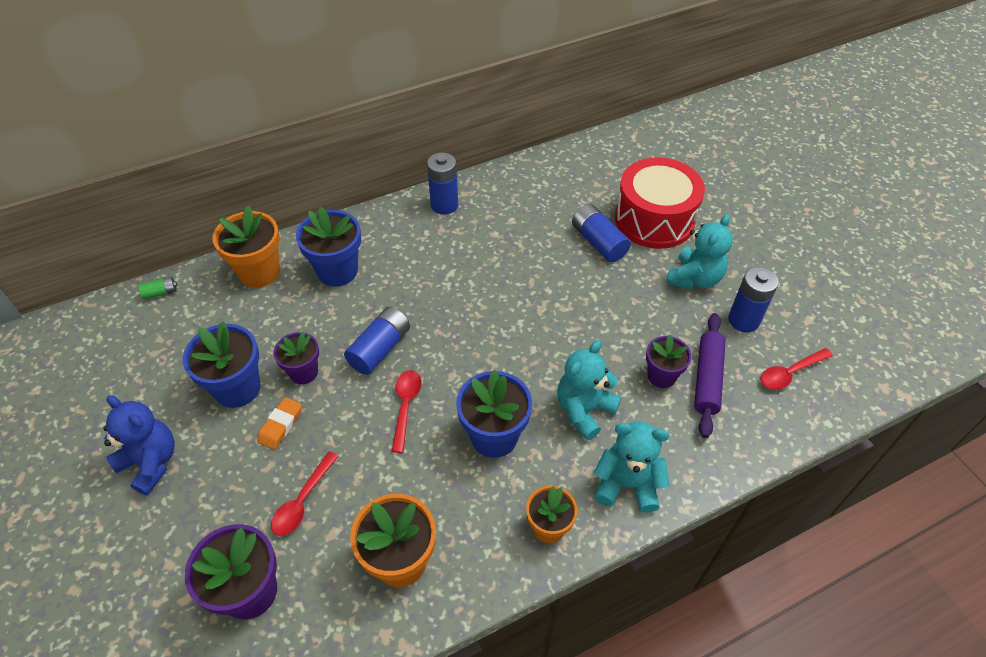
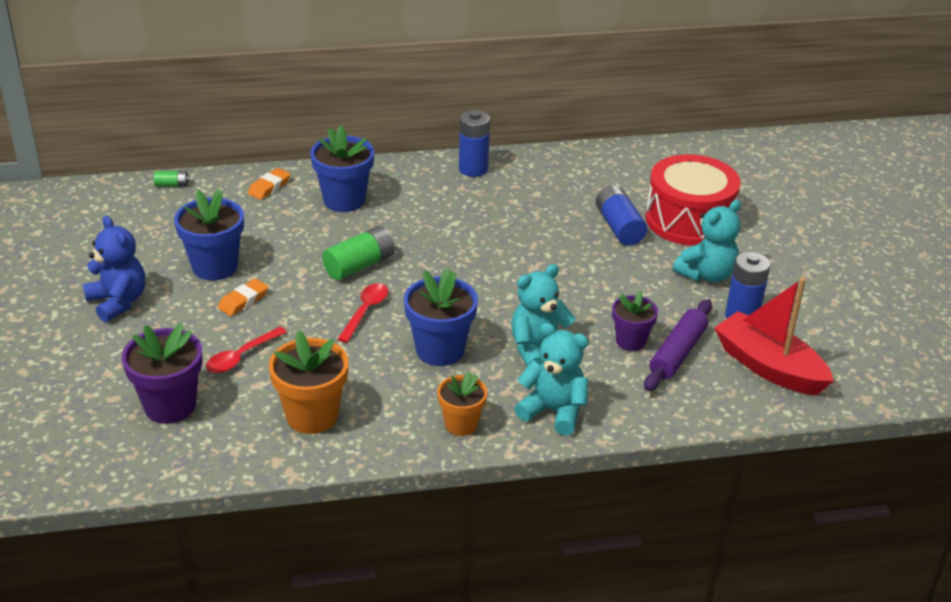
camera: 15 degrees right, 15 degrees down
(259, 272) = (269, 187): orange flower pot -> orange eraser
(304, 372) = (280, 268): purple flower pot -> none
(380, 349) = (359, 265): blue battery -> green battery
(790, 373) = (768, 367): red spoon -> red boat

